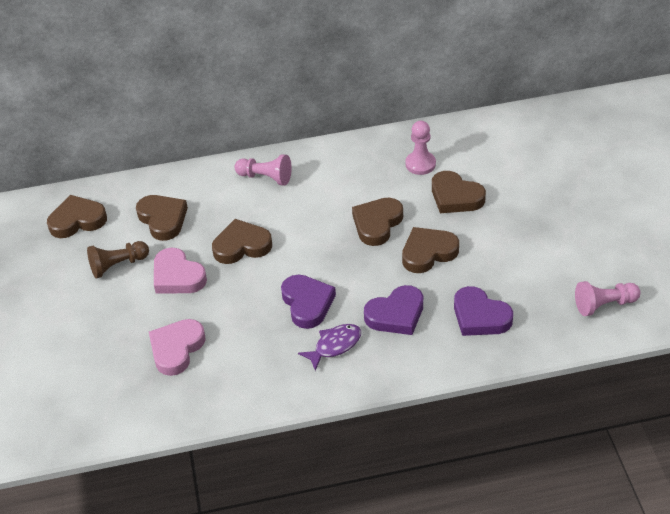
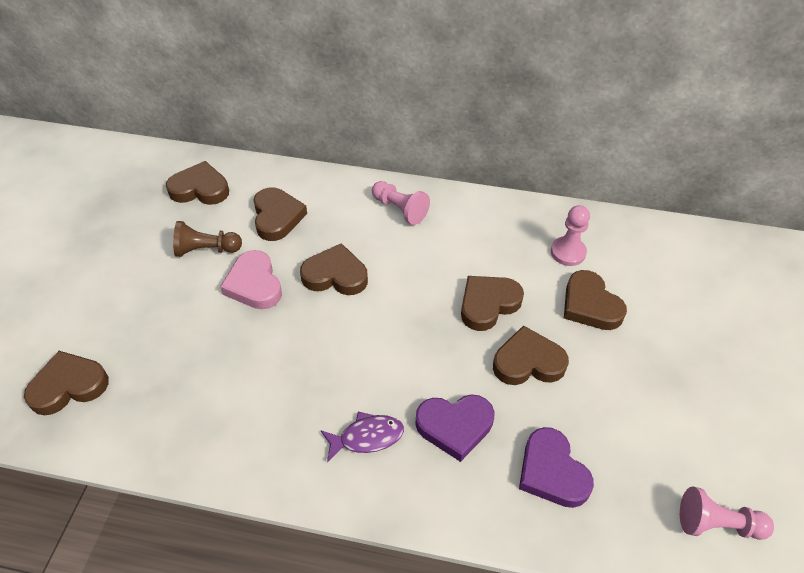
camera: 20 degrees right, 5 degrees up
(72, 402) = (69, 386): none -> brown heart
(176, 349) = (204, 368): pink heart -> none
(307, 303) = (365, 371): purple heart -> none

